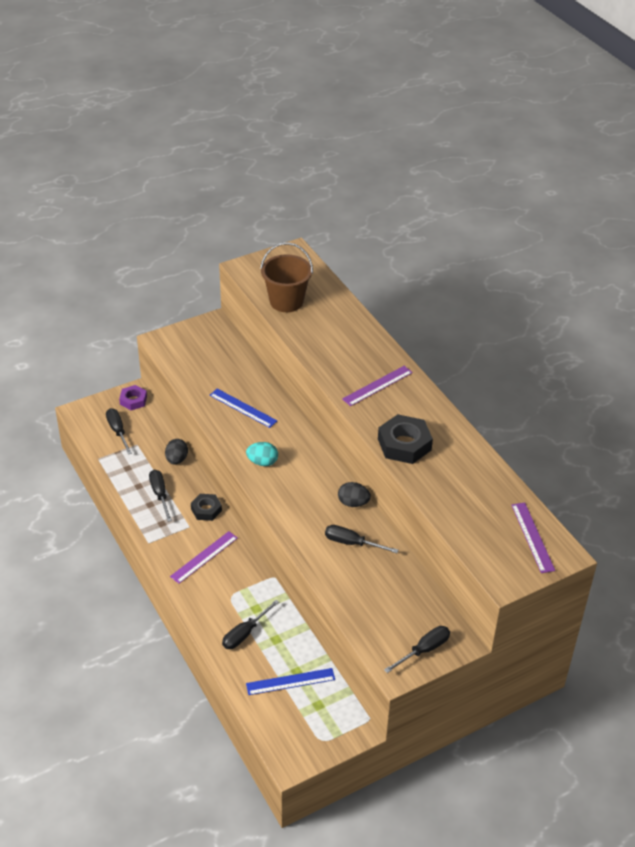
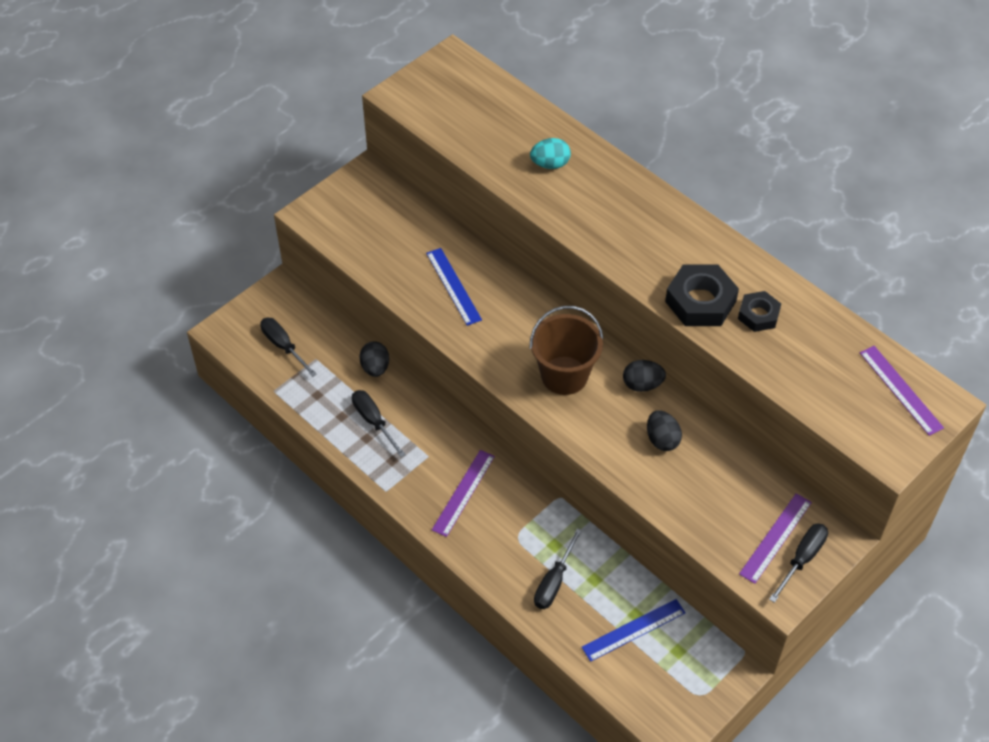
camera: 15 degrees left, 10 degrees up
(133, 400) = (286, 298): purple nut -> none
(206, 510) = (440, 428): black nut -> black nut (758, 315)
(243, 408) = (453, 286): blue ruler -> blue ruler turned 45 degrees clockwise
(262, 462) = (509, 356): turquoise egg -> turquoise egg (550, 164)
(286, 301) = (472, 132): brown bucket -> brown bucket (564, 375)
(352, 543) = (662, 439): black screwdriver -> black egg
(377, 385) = (635, 227): purple ruler -> purple ruler (775, 537)

